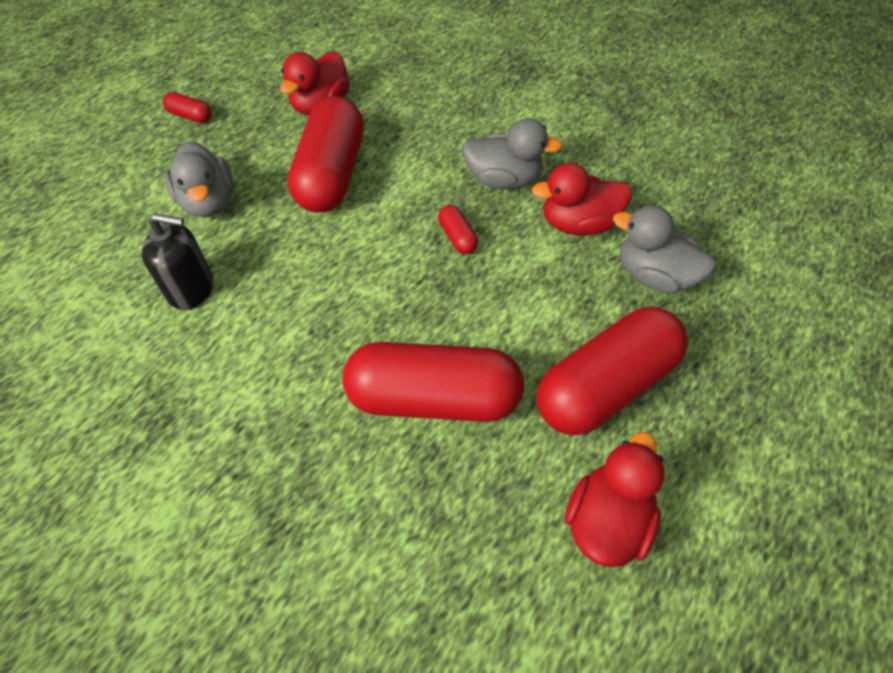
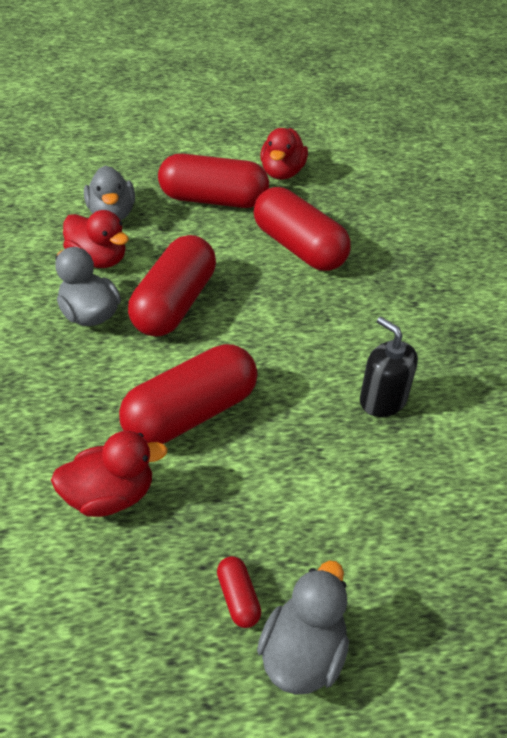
camera: 135 degrees left, 10 degrees down
(208, 202) = (311, 467): grey duck -> grey duck (303, 652)
(457, 237) = (175, 304): red capsule -> red capsule, size x2.44
(607, 520) = (282, 173): red duck -> red duck turned 60 degrees counterclockwise

